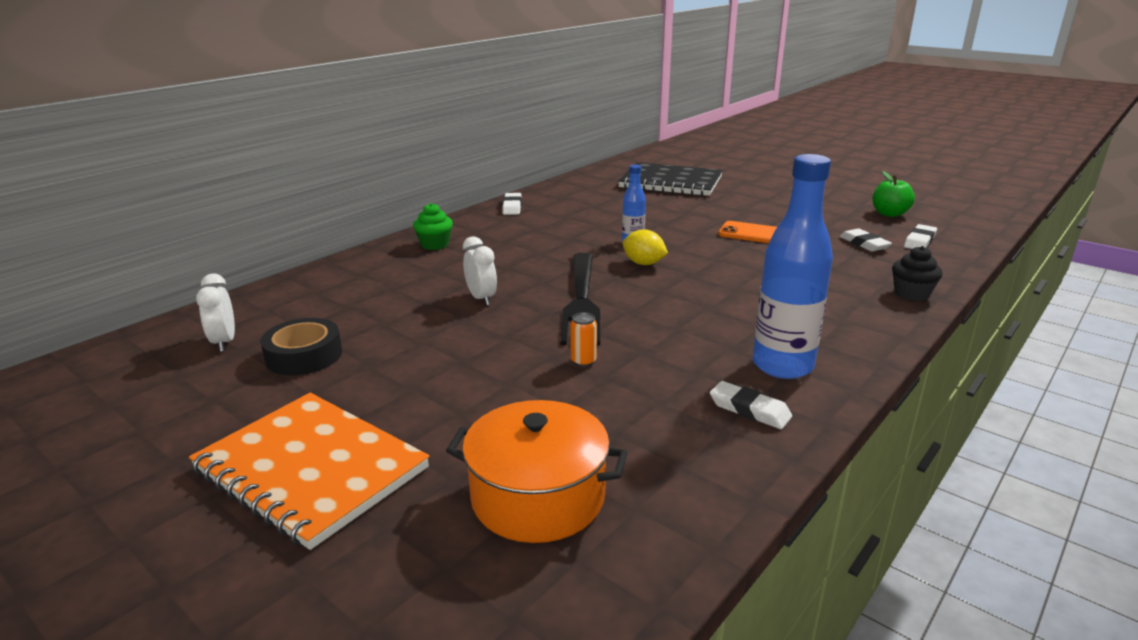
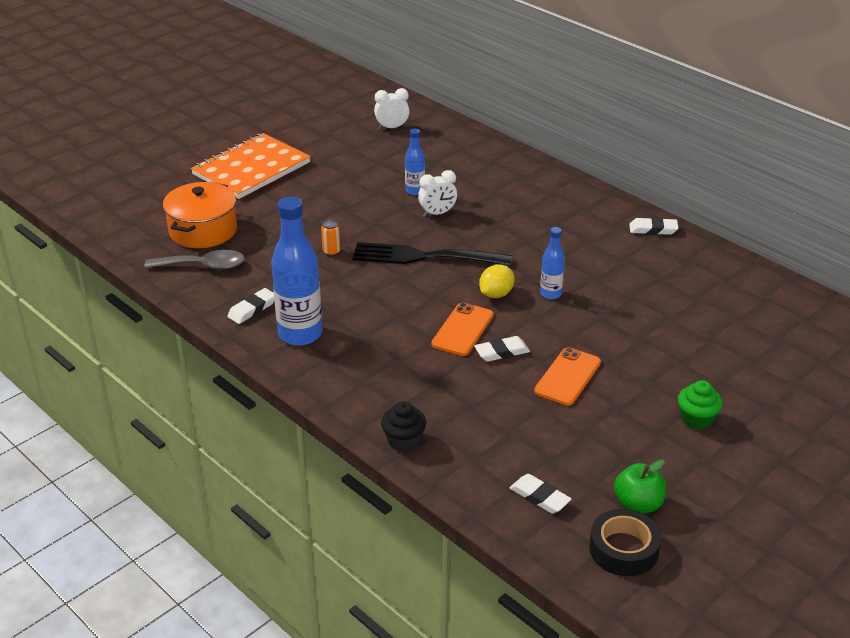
camera: 95 degrees right, 10 degrees up
(304, 356) = (367, 154): black tape -> black tape (623, 549)
(423, 315) = (415, 191): none -> blue bottle
(435, 245) = (550, 191): green cupcake -> green cupcake (696, 419)
(654, 477) = (203, 266): none -> grey spoon
(670, 182) = (755, 343): black notebook -> none
(714, 276) = (463, 330): none -> orange phone
(864, 244) = (534, 449): white eraser -> white eraser (502, 352)

